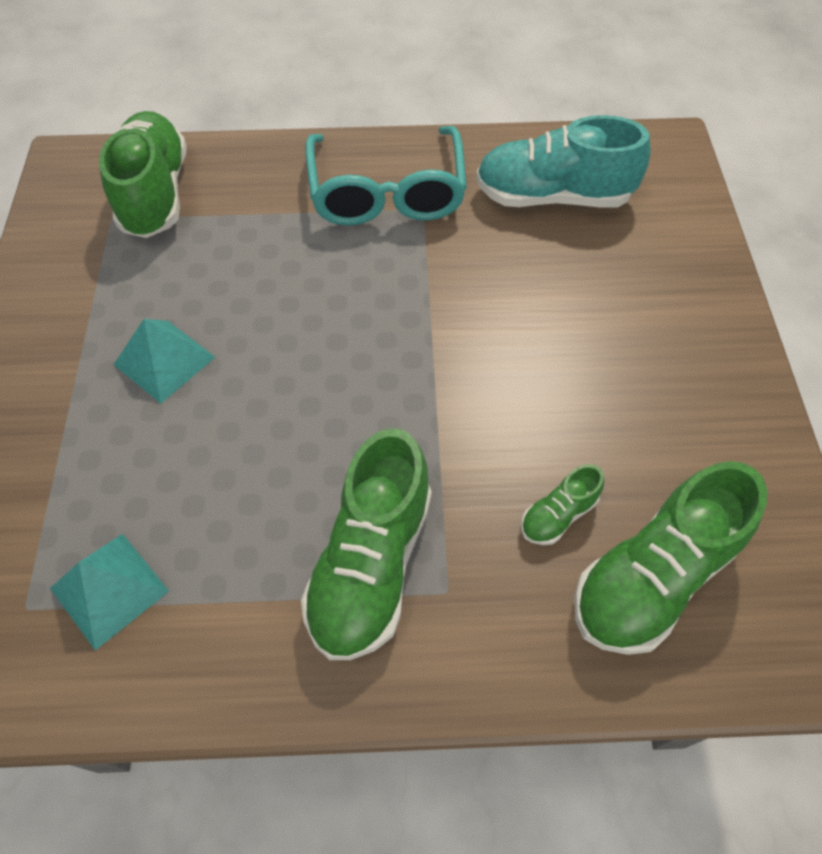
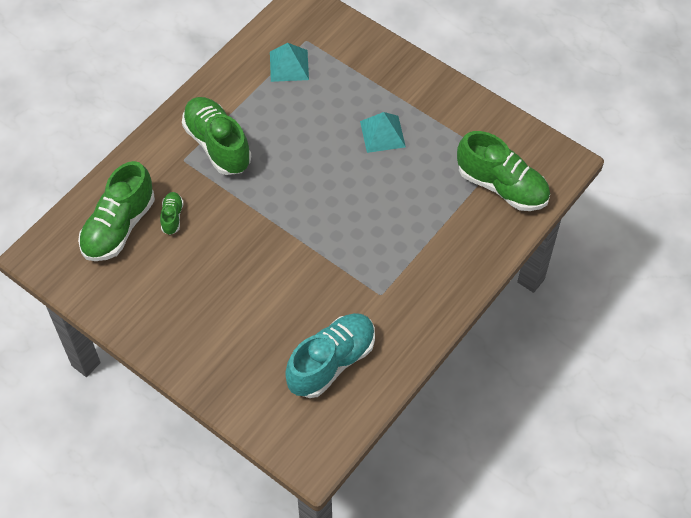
camera: 130 degrees right, 0 degrees up
(387, 193) = (408, 287): turquoise glasses -> none
(653, 577) = (119, 227): green shoe -> green shoe turned 150 degrees counterclockwise

